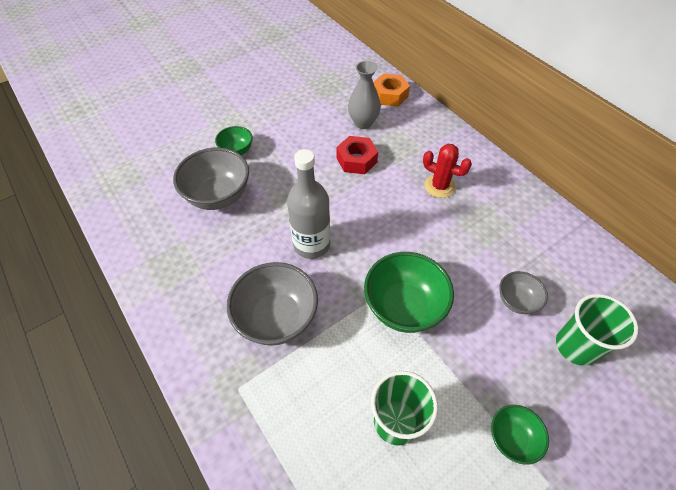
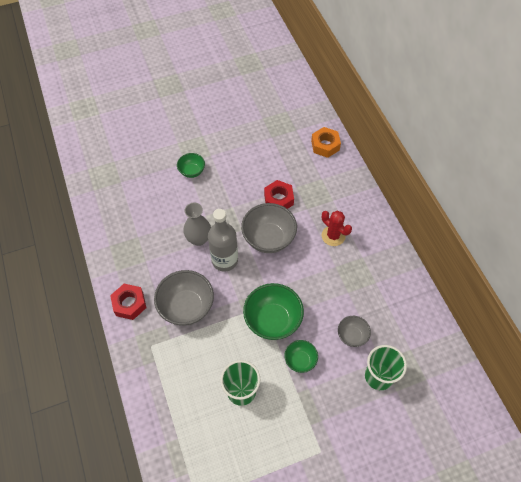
camera: 15 degrees right, 5 degrees up
(190, 334) = (129, 304): none -> red nut
(218, 196) = (170, 207): grey bowl -> grey bowl (268, 238)
(363, 123) = (294, 167): grey vase -> grey vase (199, 239)
(511, 438) = (309, 420): green bowl -> green bowl (300, 360)

